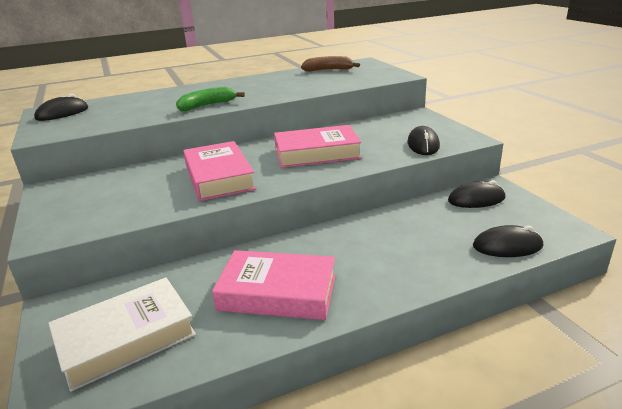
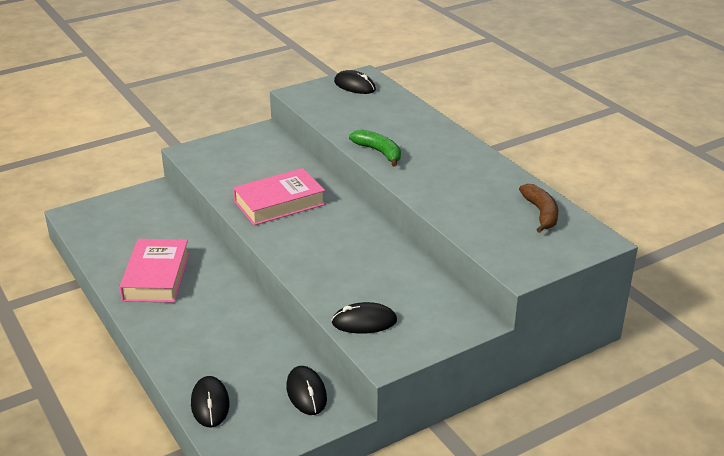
camera: 80 degrees right, 5 degrees up
(126, 338) = (118, 224): white book -> none
(317, 153) = (336, 250): pink book -> none

